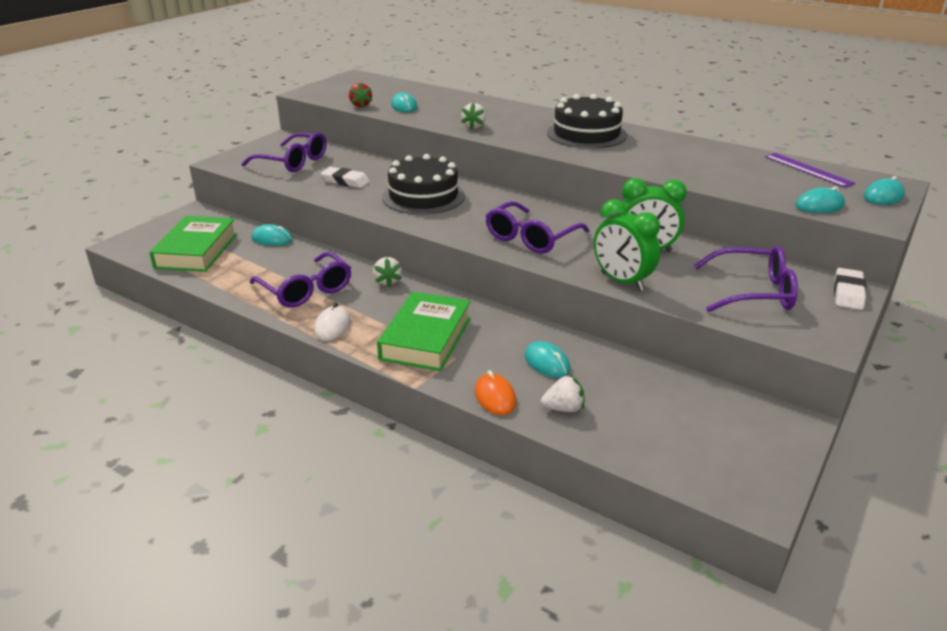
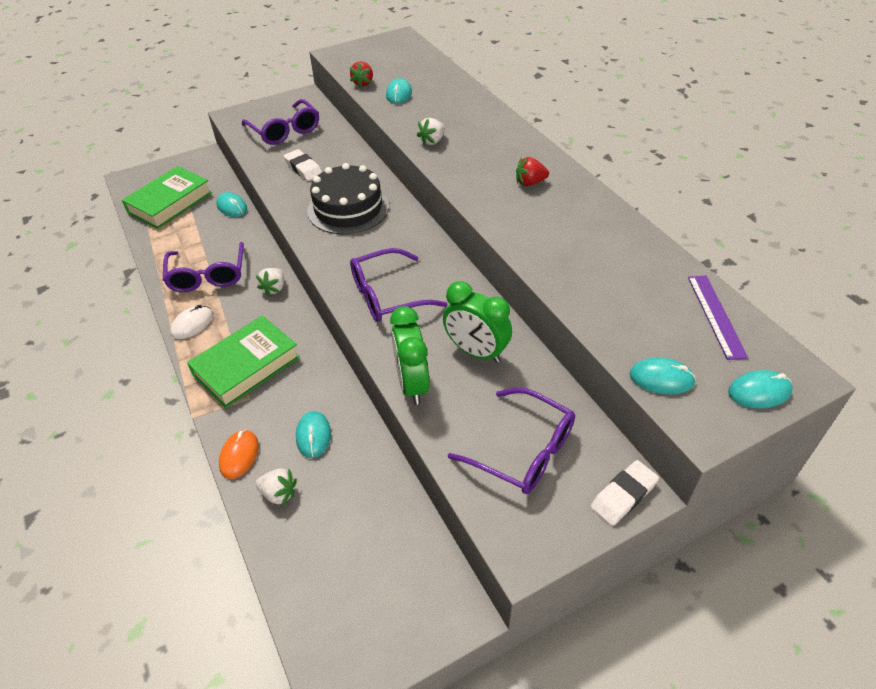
camera: 30 degrees right, 15 degrees up
(586, 134) = (530, 183): black cake -> red strawberry

